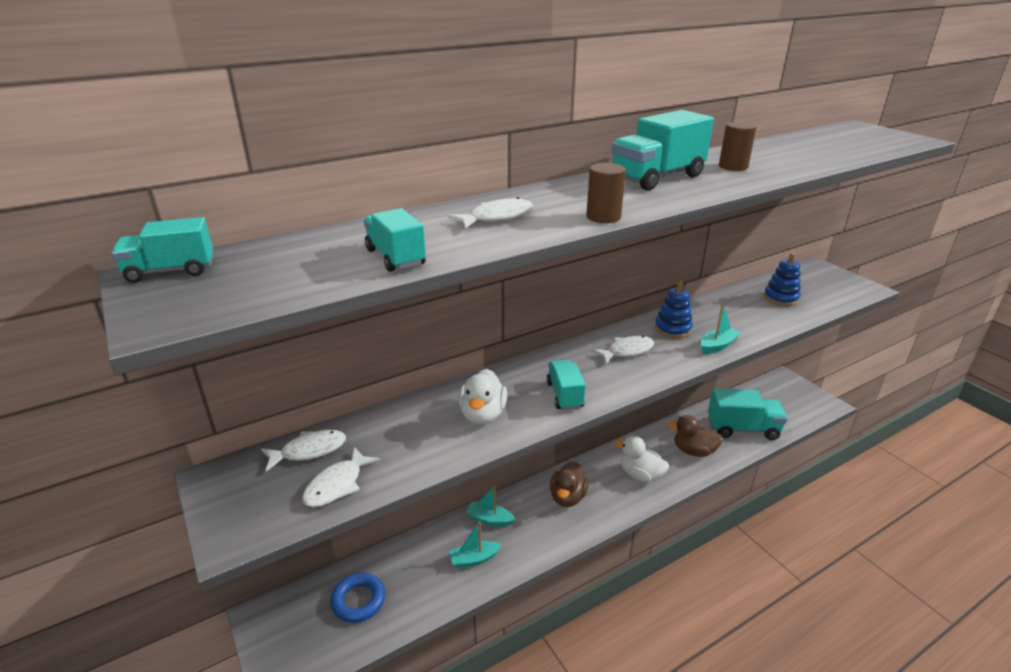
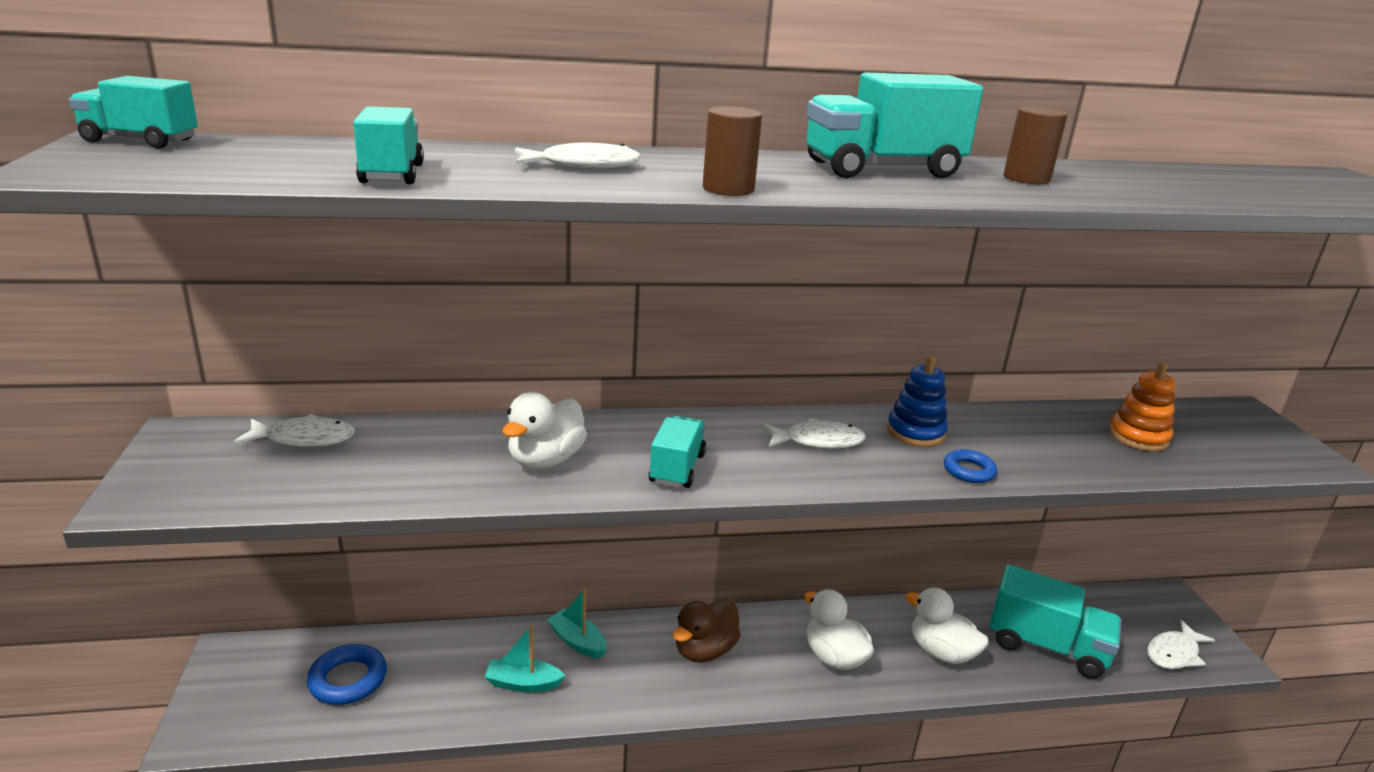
camera: 20 degrees right, 5 degrees down
(337, 485) = (299, 483): white fish -> white fish (1174, 653)
(693, 451) = (941, 652): brown duck -> white duck
(717, 346) = (969, 471): turquoise boat -> blue ring
(781, 298) = (1138, 437): blue stacking toy -> orange stacking toy

